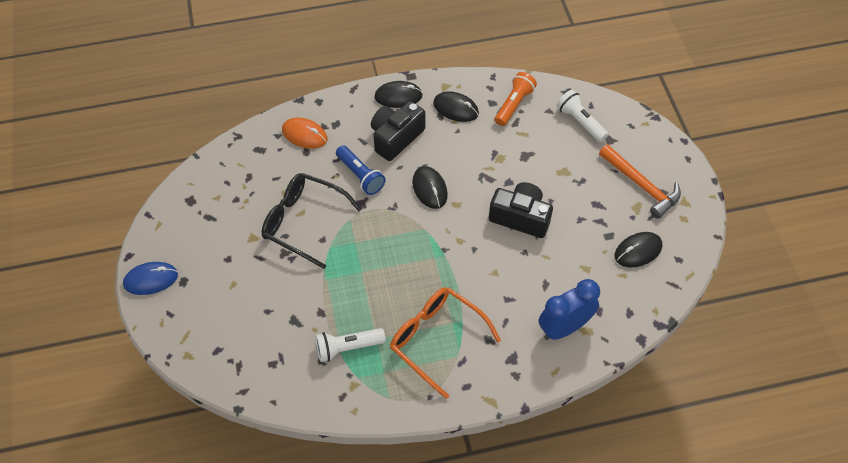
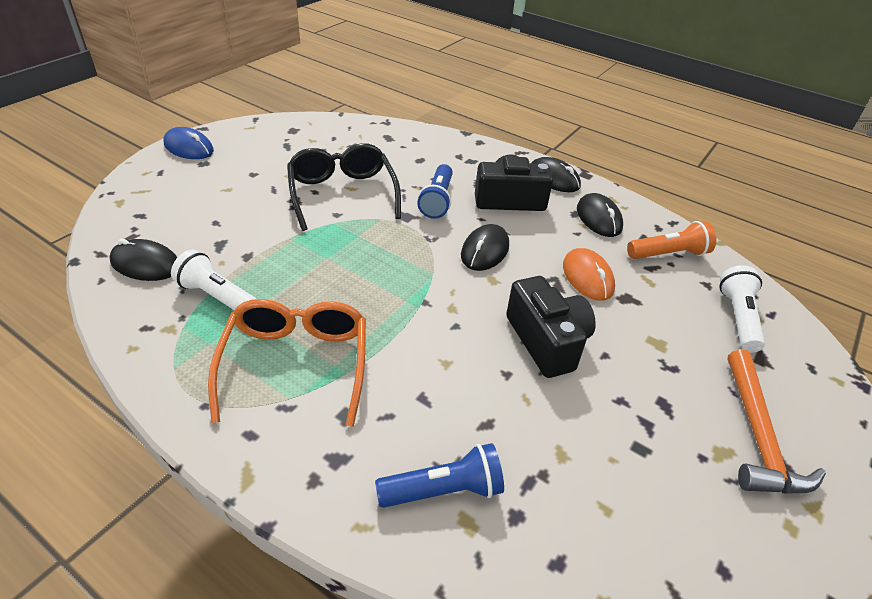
camera: 45 degrees right, 15 degrees down
(304, 135) = (435, 151): orange mouse -> orange mouse (587, 277)
(564, 328) = (444, 490): blue clock -> blue flashlight
(638, 251) = (664, 501): black mouse -> black mouse (146, 264)

